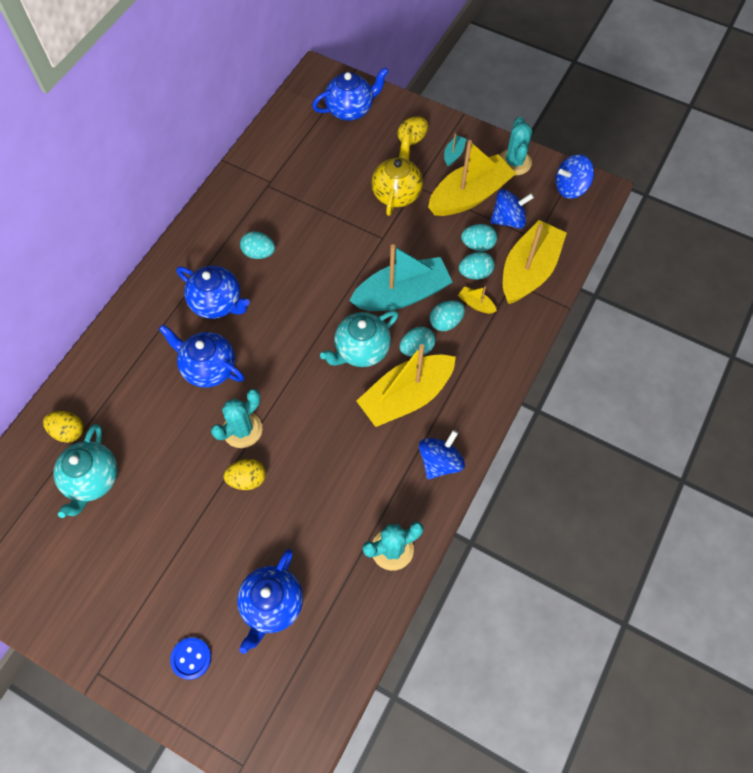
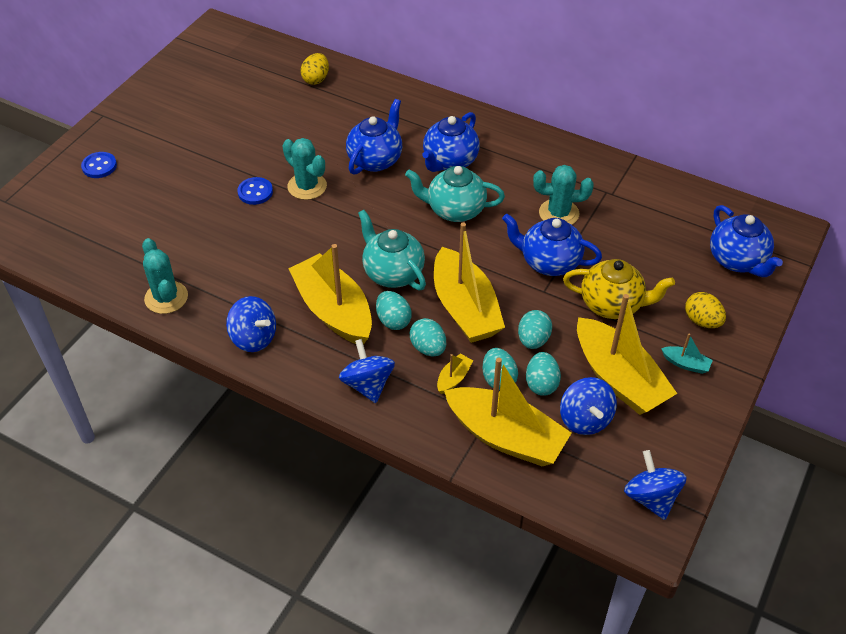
camera: 90 degrees right, 15 degrees down
(93, 480) = (268, 97): turquoise teapot -> turquoise teapot (454, 210)
(247, 479) = (255, 192): yellow egg -> blue button
(259, 253) = (513, 189): turquoise egg -> turquoise egg (533, 340)
(272, 605) = (132, 214): blue teapot -> blue teapot (549, 262)
(402, 294) = (465, 308): turquoise boat -> yellow boat
(486, 366) = (367, 384): none -> blue spinning top
(514, 162) = (685, 432): turquoise cactus -> turquoise cactus (559, 213)

